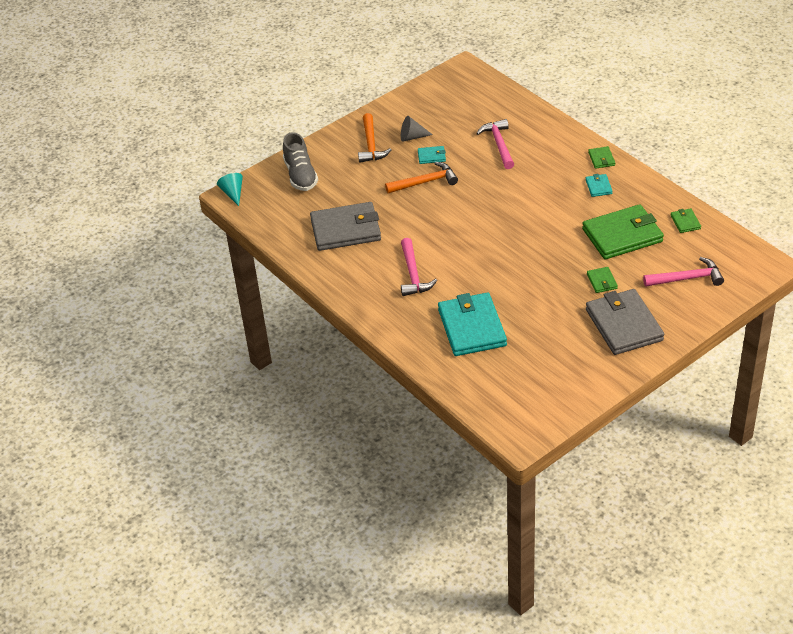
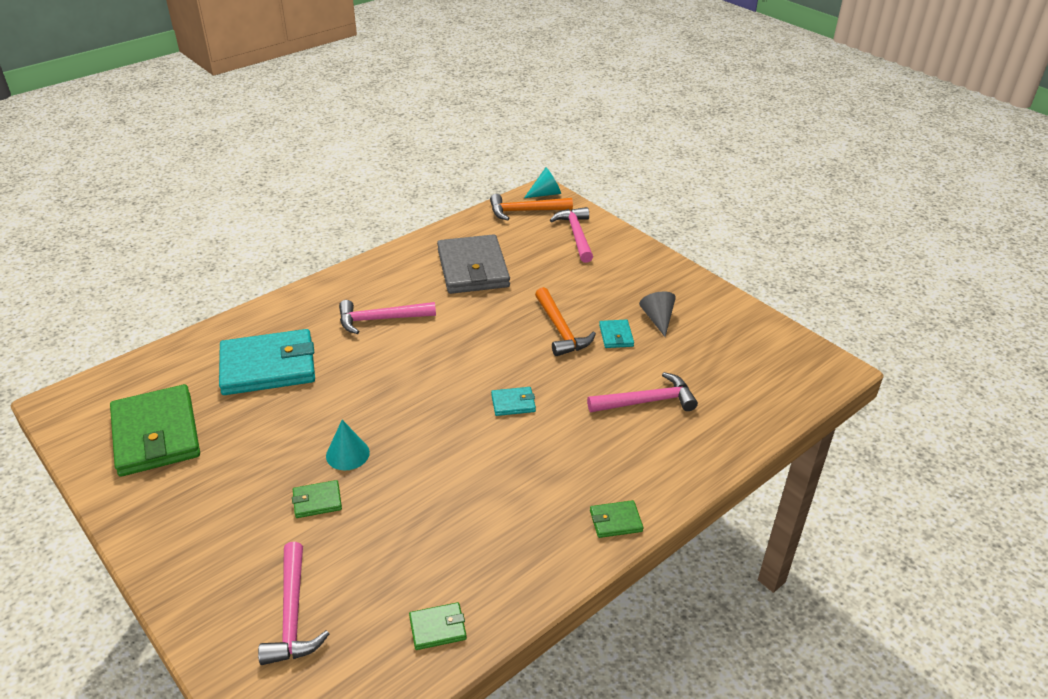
camera: 85 degrees right, 5 degrees down
(300, 175) = (576, 235): grey shoe -> pink hammer
(371, 145) = (638, 285): orange hammer -> orange hammer (525, 211)
(559, 273) = (347, 454): none -> turquoise cone
(598, 187) = (542, 512): turquoise wallet -> turquoise wallet (513, 403)
(622, 235) = (418, 534): green wallet -> green wallet (156, 434)
(624, 325) = (215, 520): grey wallet -> none

